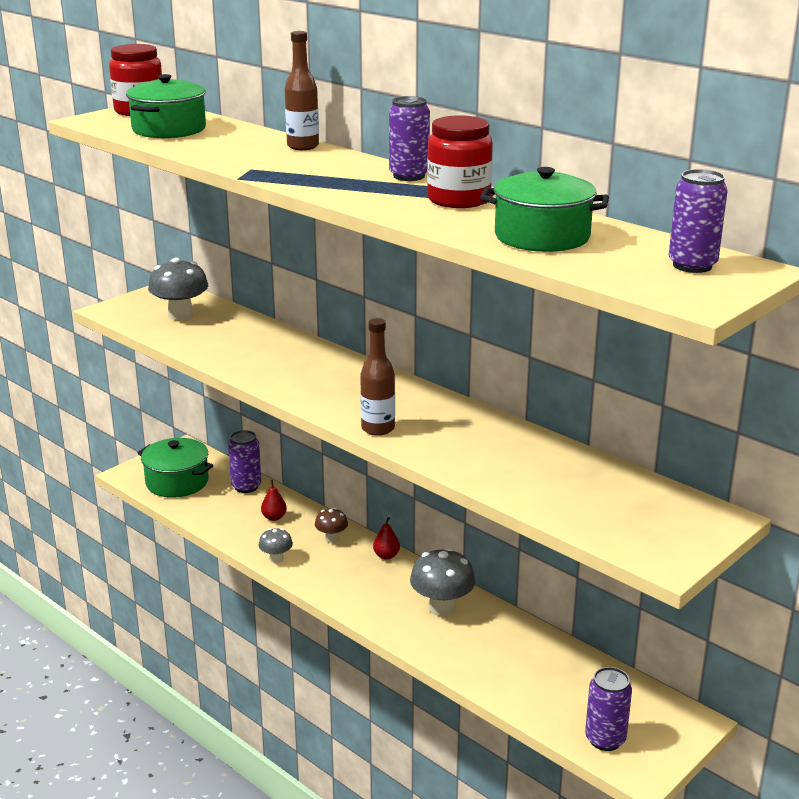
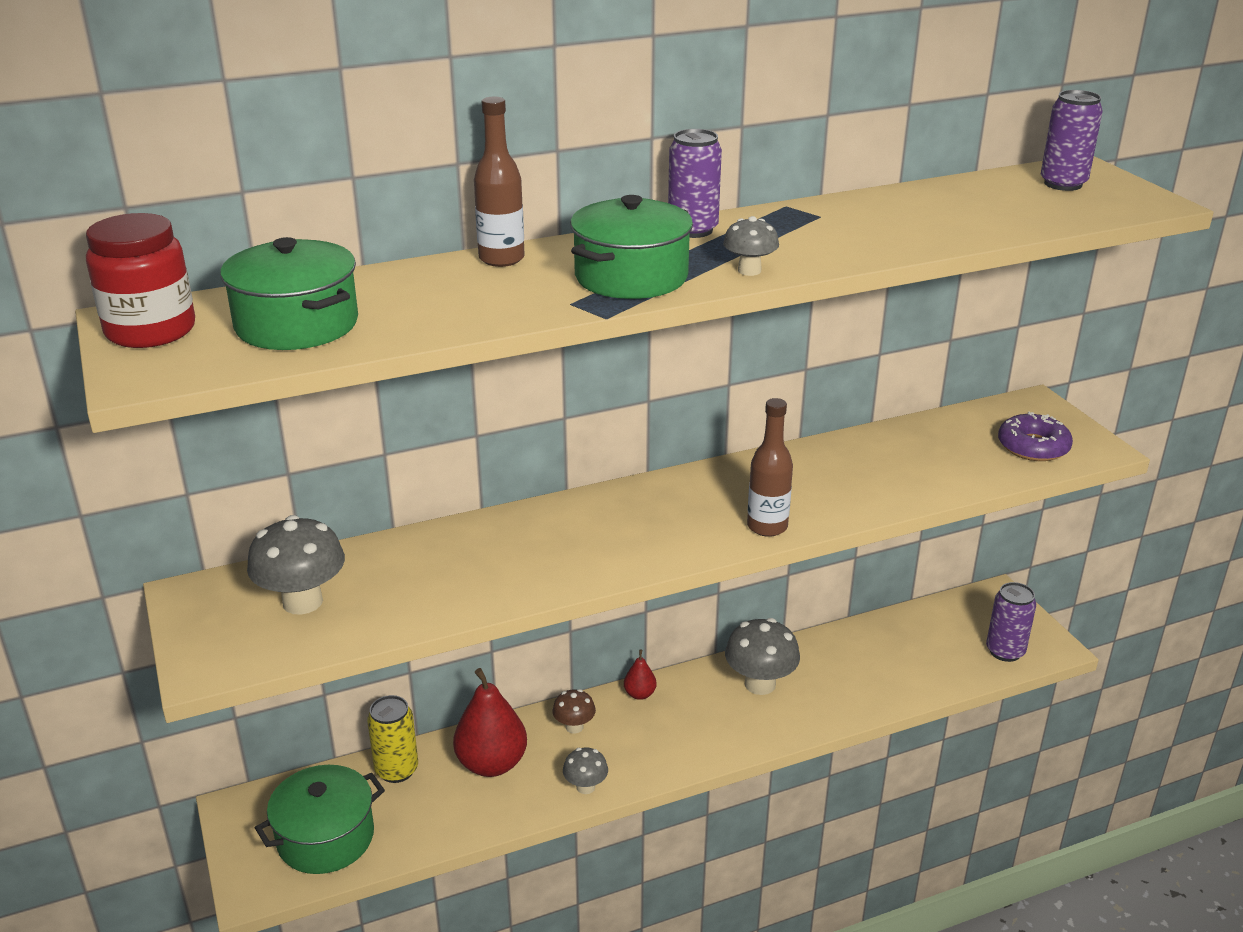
camera: 65 degrees left, 5 degrees up
(246, 486) = (396, 770): purple can -> yellow can
(274, 517) = (492, 764): red pear -> red pear, size x2.08
(351, 197) = (749, 270): none -> grey mushroom
(458, 200) = (803, 225): red jar -> none
(542, 236) = (951, 217): green pot -> green pot (631, 277)
(628, 526) = (1033, 447): none -> purple donut

